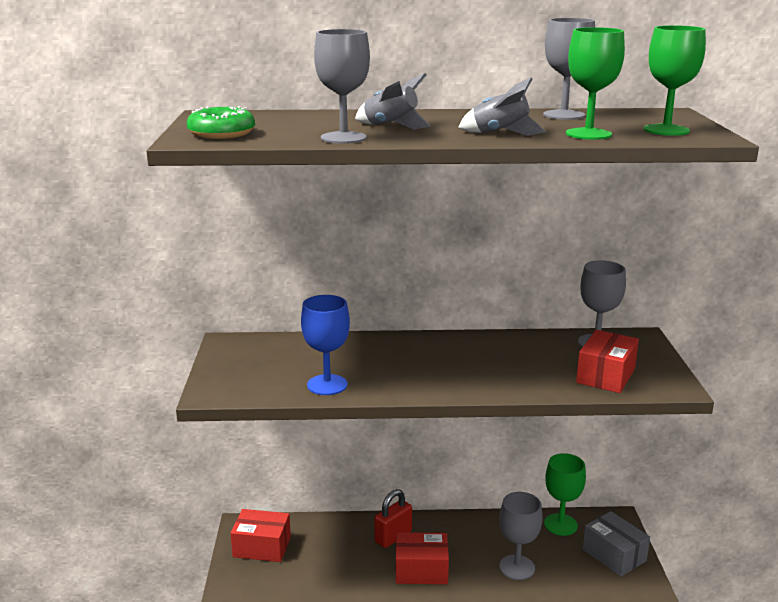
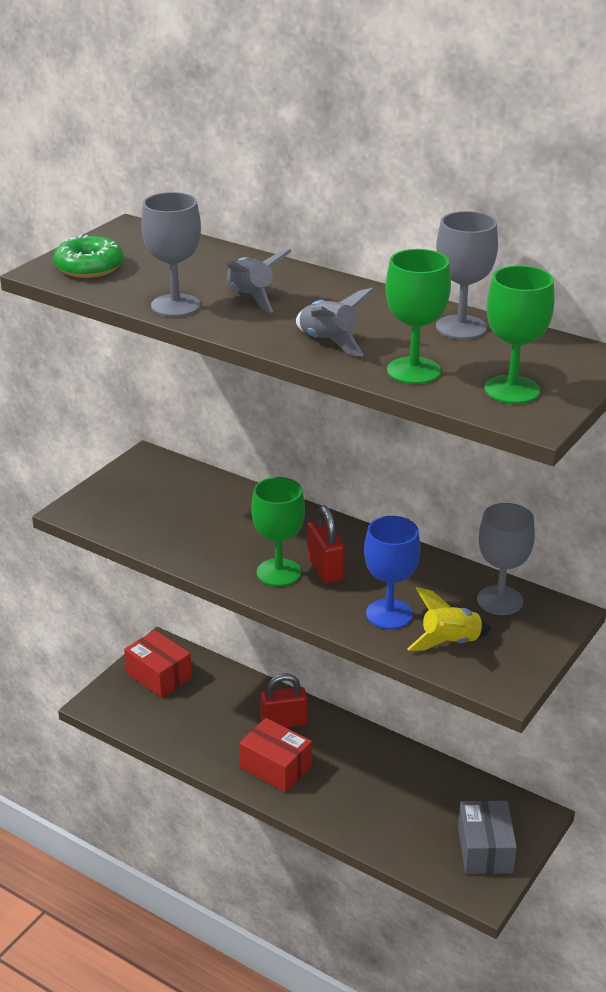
camera: 35 degrees right, 10 degrees up
(327, 385) = (175, 541): blue goblet -> blue goblet (389, 614)
(462, 364) = (325, 568): none -> red padlock
(517, 567) = (369, 811): grey goblet -> none
(560, 524) = (465, 791): green goblet -> green goblet (278, 572)
(605, 376) = (450, 642): red box -> yellow rocket

